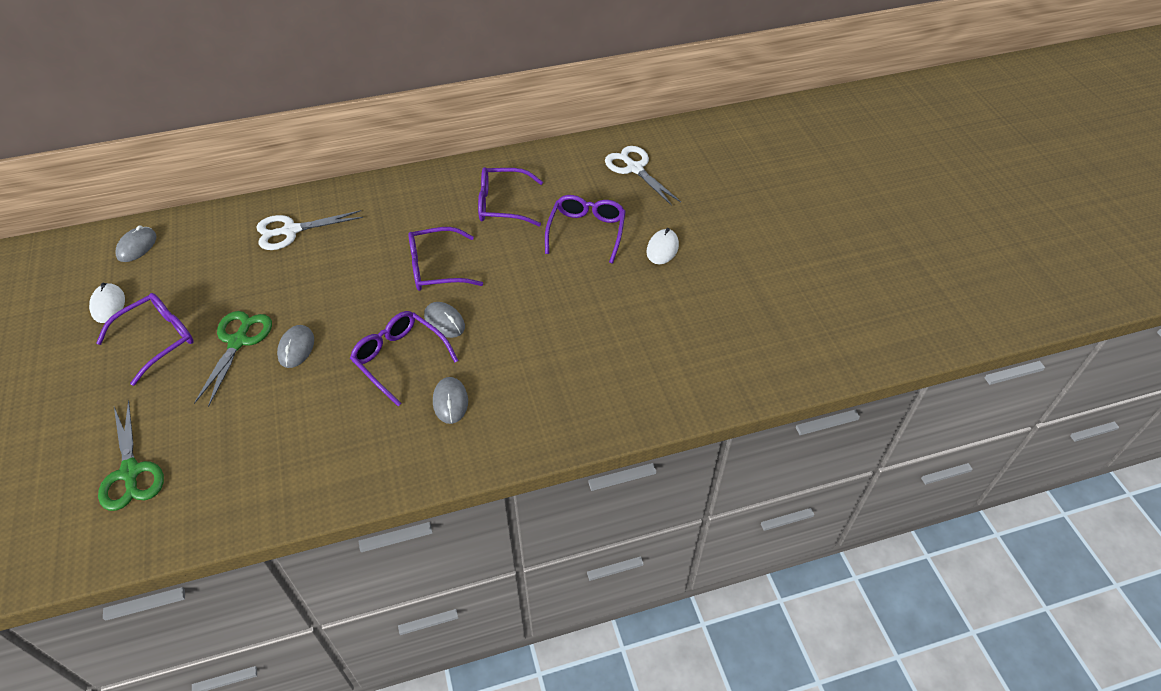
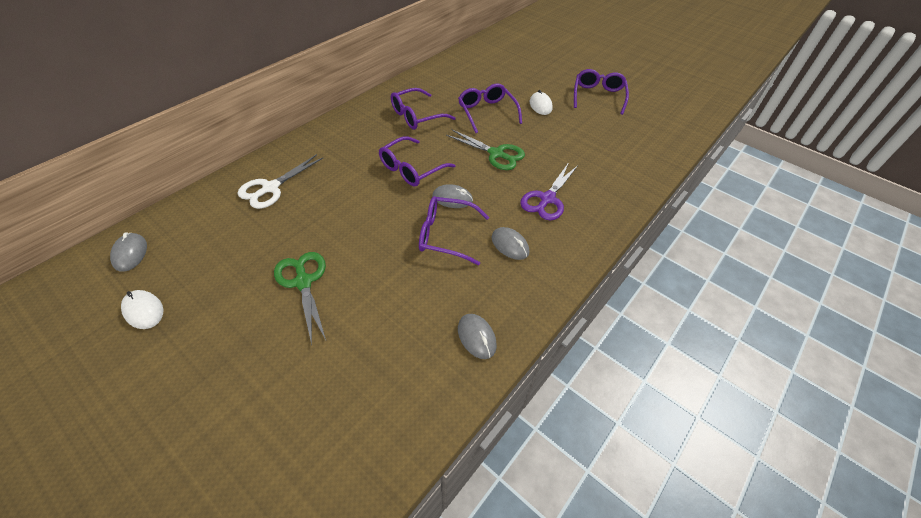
camera: 35 degrees left, 0 degrees up
(130, 472) = (303, 432): green scissors -> green scissors (496, 154)
(157, 340) = (224, 315): purple glasses -> purple glasses (598, 96)
(296, 348) = (358, 264): grey mouse -> grey mouse (476, 337)
(543, 370) = (547, 199): none -> purple scissors
(635, 168) = (478, 70): white scissors -> none

